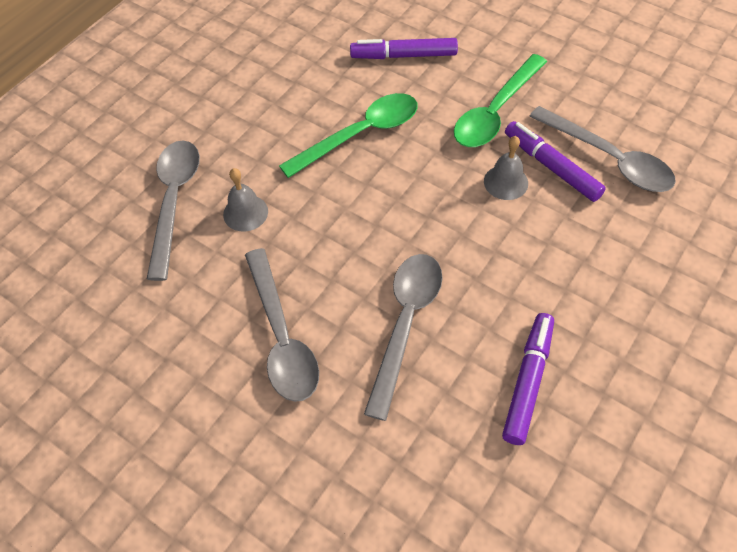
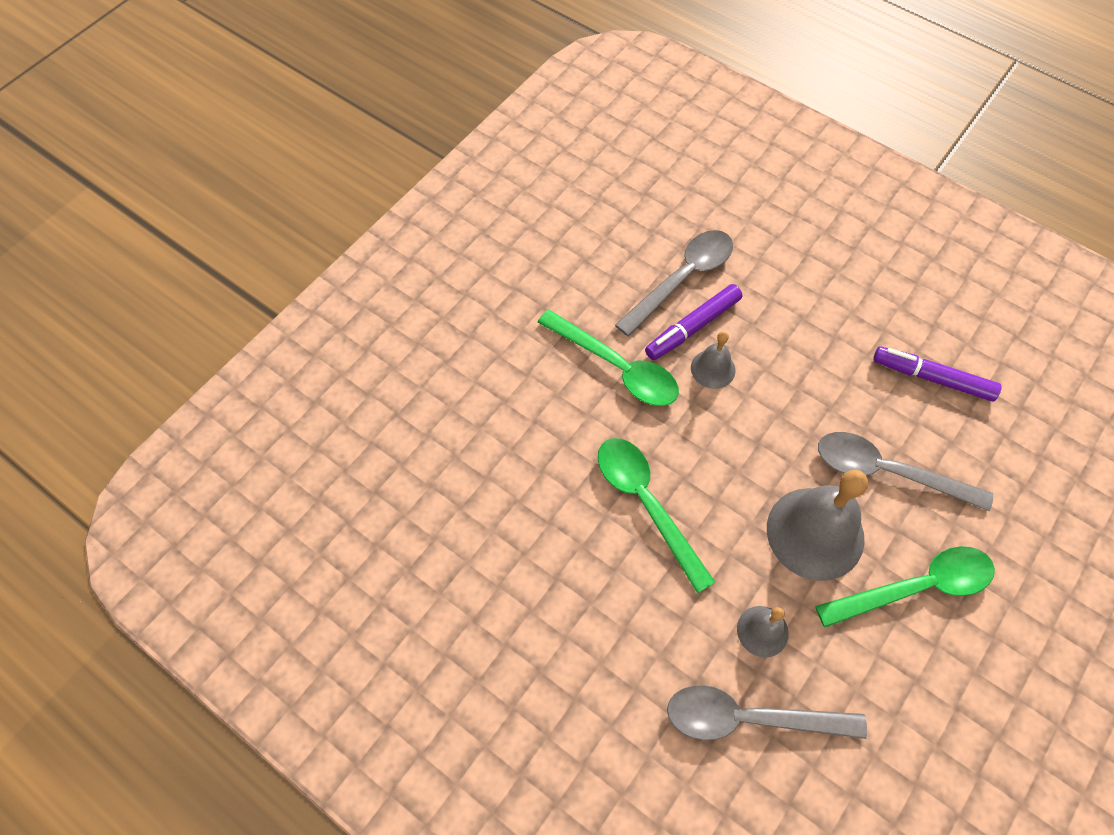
camera: 90 degrees left, 5 degrees up
(282, 337) = (915, 587): grey spoon -> green spoon
(336, 257) = (815, 533): none -> grey bell
(404, 55) = (522, 451): purple marker -> none

